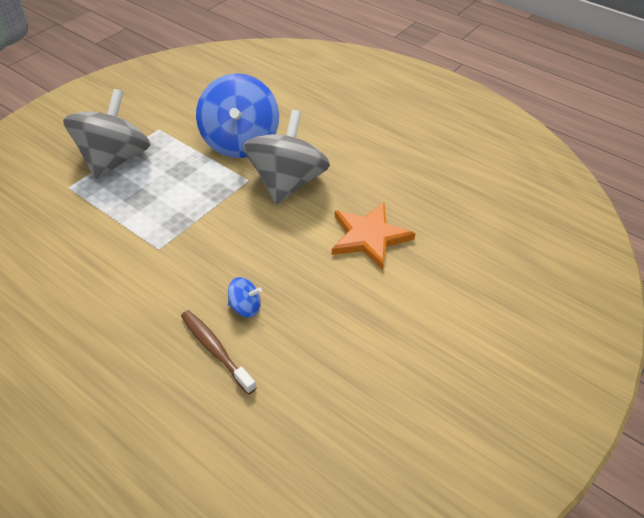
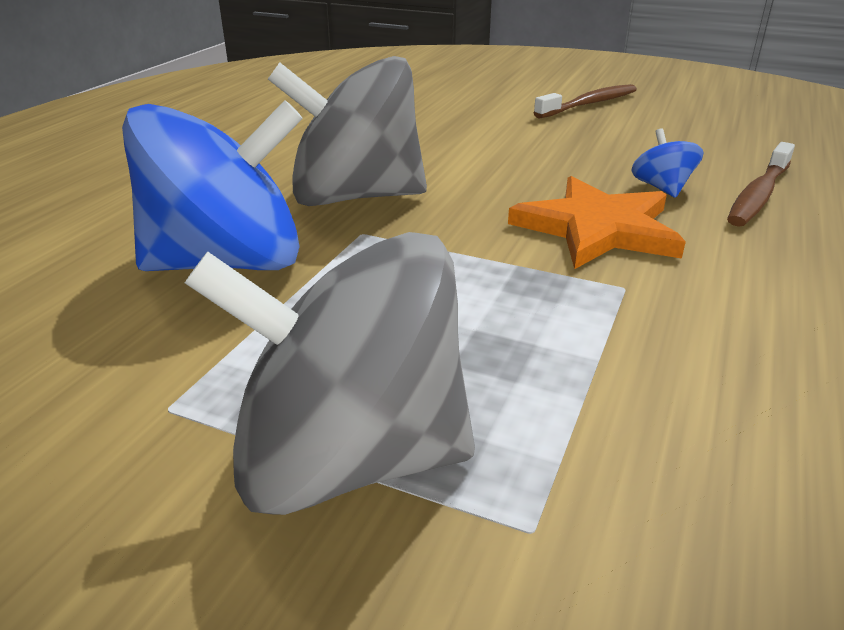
camera: 105 degrees left, 15 degrees down
(369, 237) = (451, 133): orange star -> orange star (597, 229)
(415, 334) = (589, 104): none -> brown toothbrush

